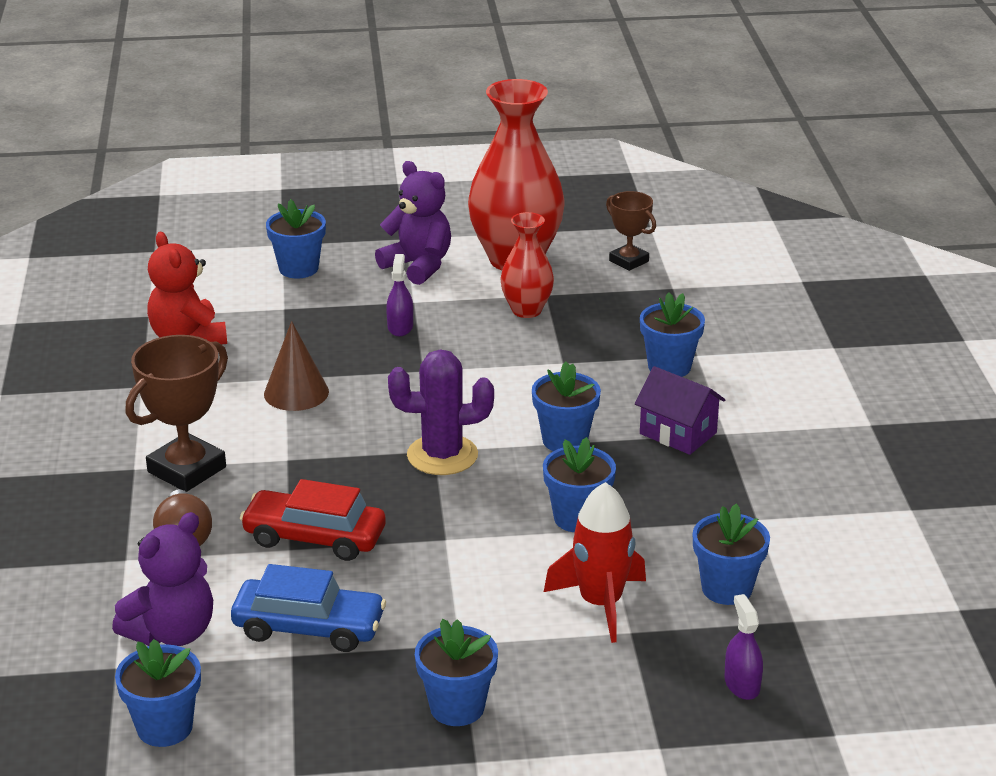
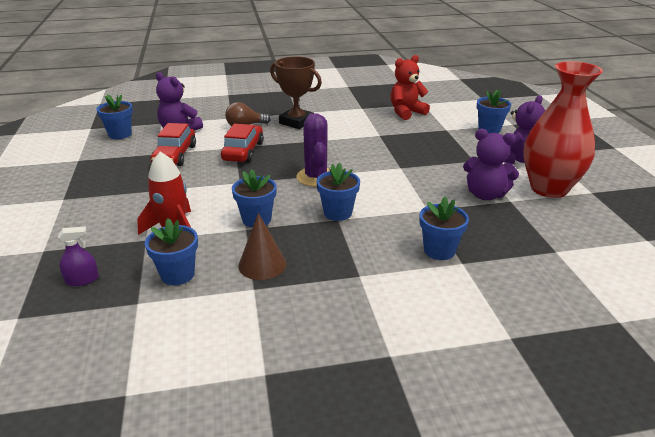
camera: 85 degrees right, 0 degrees up
(296, 392) = (366, 138): brown cone -> brown cone (262, 264)
(309, 628) = (175, 155): blue car -> red car
(400, 327) = (443, 158): purple spray bottle -> none
(457, 707) = (104, 192): blue flower pot -> none
(526, 310) = (485, 195): red vase -> purple teddy bear
(628, 261) = (582, 231): brown trophy -> none
(678, 433) = (354, 255): purple house -> none

